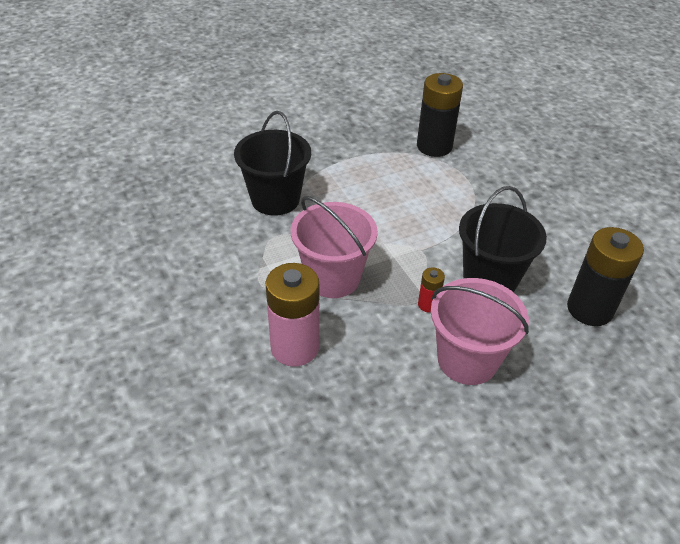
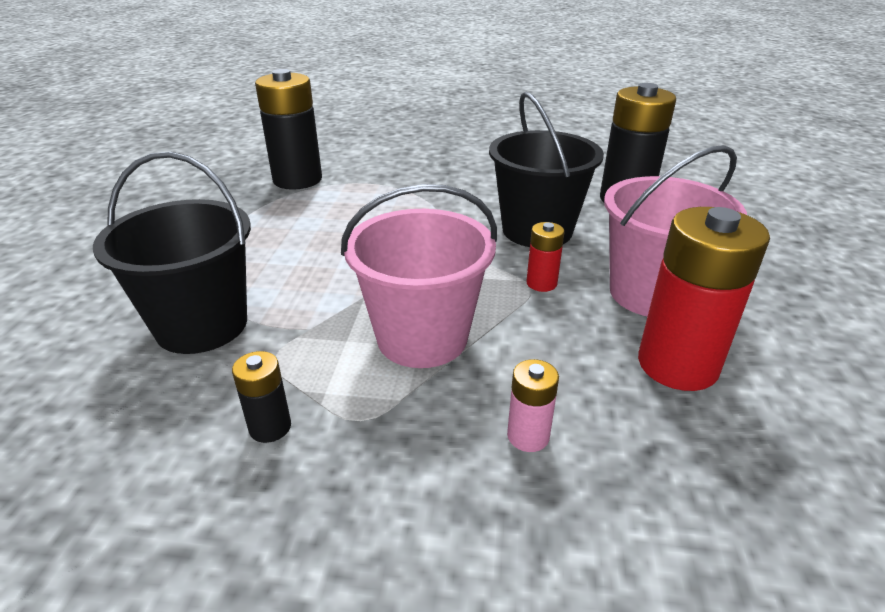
camera: 55 degrees left, 10 degrees down
(234, 260) = (270, 427): none -> black battery
(295, 347) = (528, 436): pink battery -> pink battery, size x0.47
(401, 391) = (677, 365): none -> red battery

